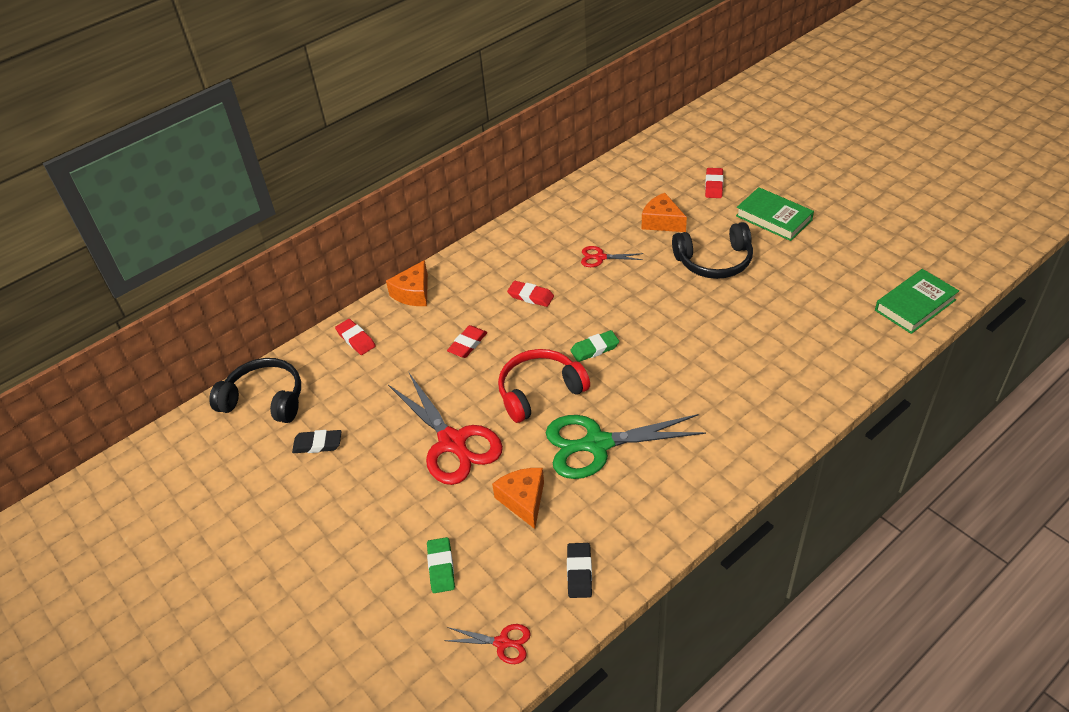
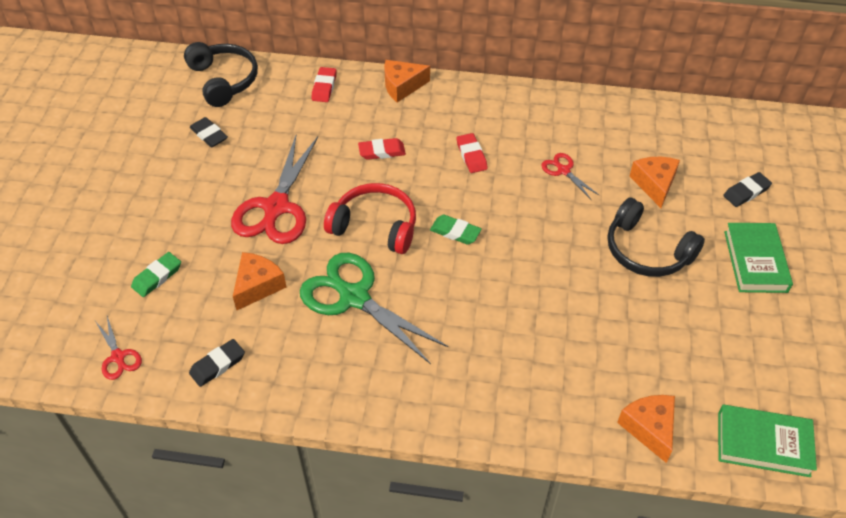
camera: 45 degrees right, 5 degrees up
(713, 185) = (746, 192): red eraser -> black eraser
(859, 351) = (649, 428): none -> orange cheese

